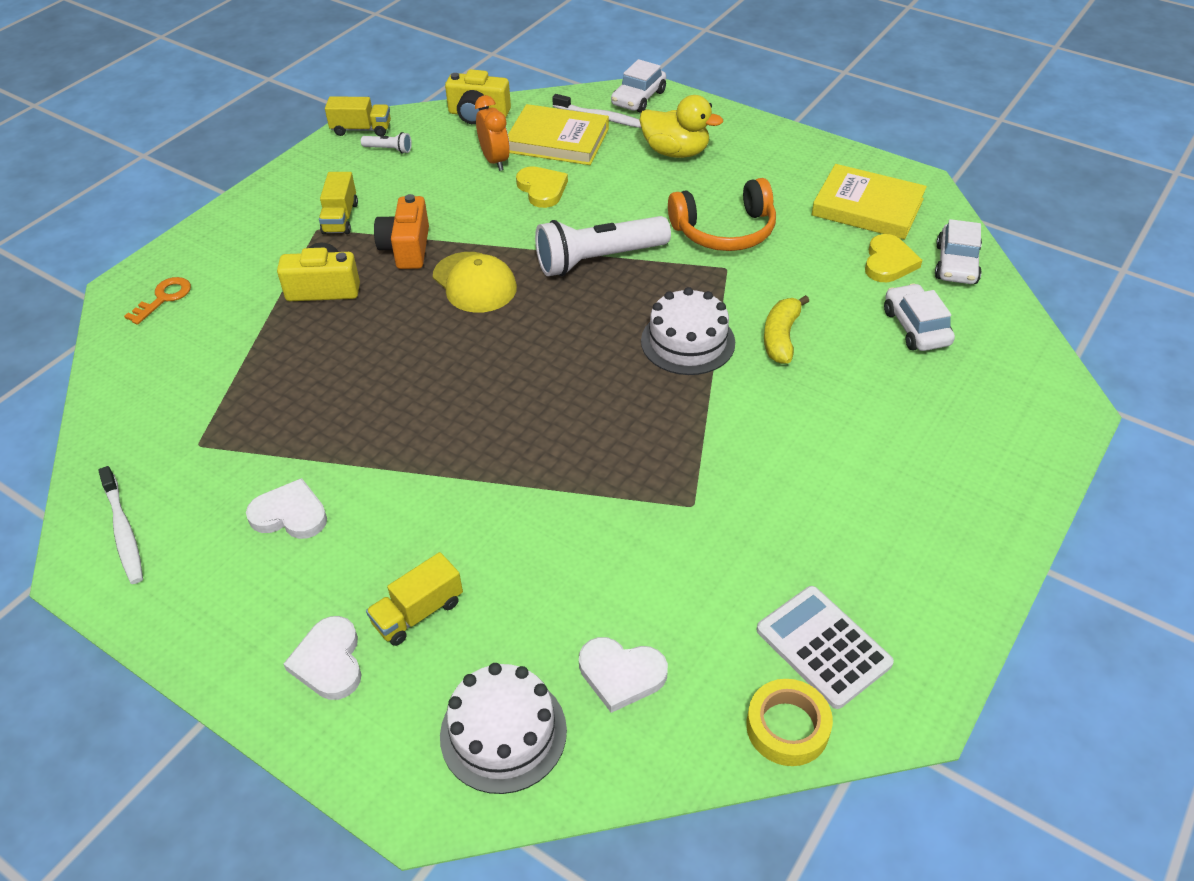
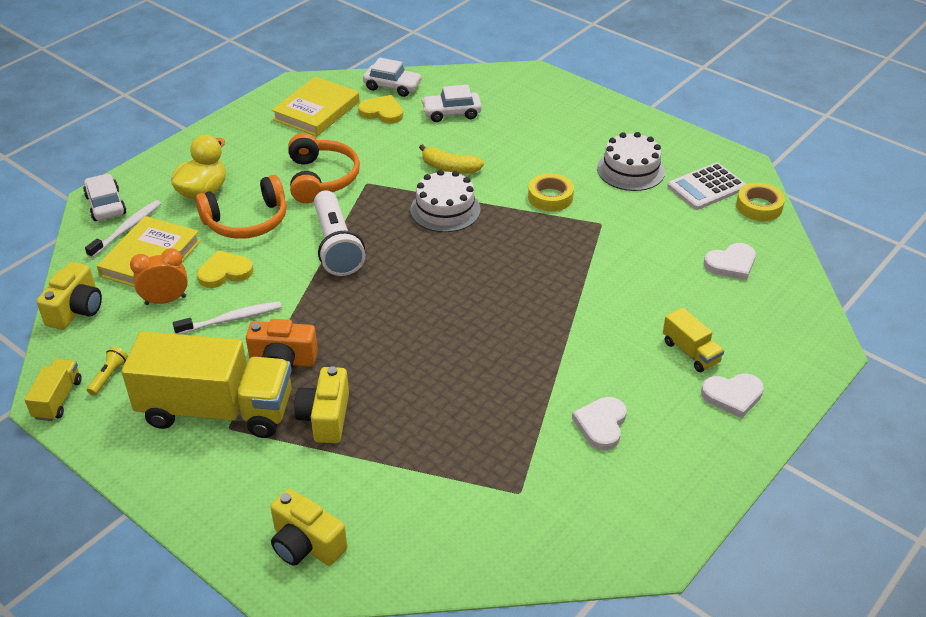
camera: 85 degrees left, 5 degrees down
(123, 531) = (615, 532): white toothbrush -> white toothbrush (231, 319)
(164, 298) = (306, 544): orange key -> yellow camera
(340, 218) = (216, 410): yellow truck -> yellow truck, size x2.25
(389, 149) = (109, 376): white flashlight -> yellow flashlight
(474, 282) = (345, 318): yellow cap -> none
(503, 733) = (776, 314): white cake -> white cake (630, 170)
(621, 674) = (731, 264): white heart -> white heart turned 45 degrees clockwise
(630, 189) = (247, 221): none -> orange headphones
(638, 98) = (106, 205): white car -> white car turned 150 degrees counterclockwise
(742, 445) = (550, 197): none -> yellow tape

